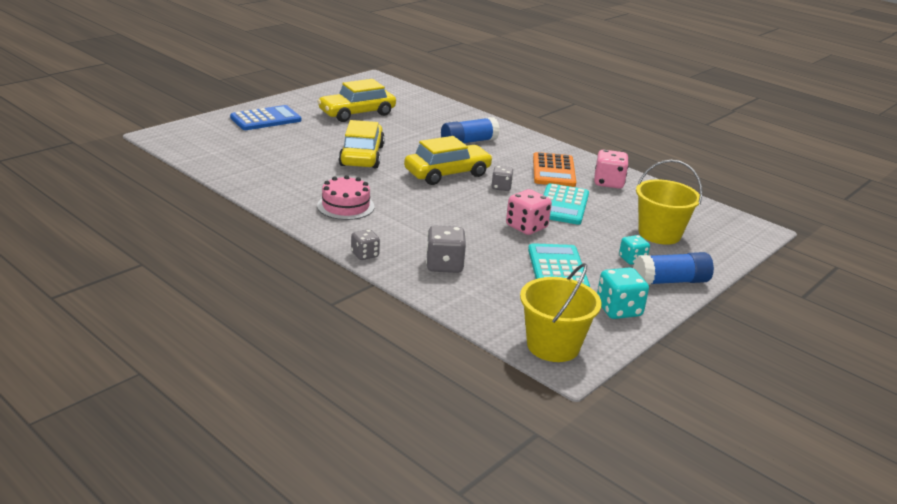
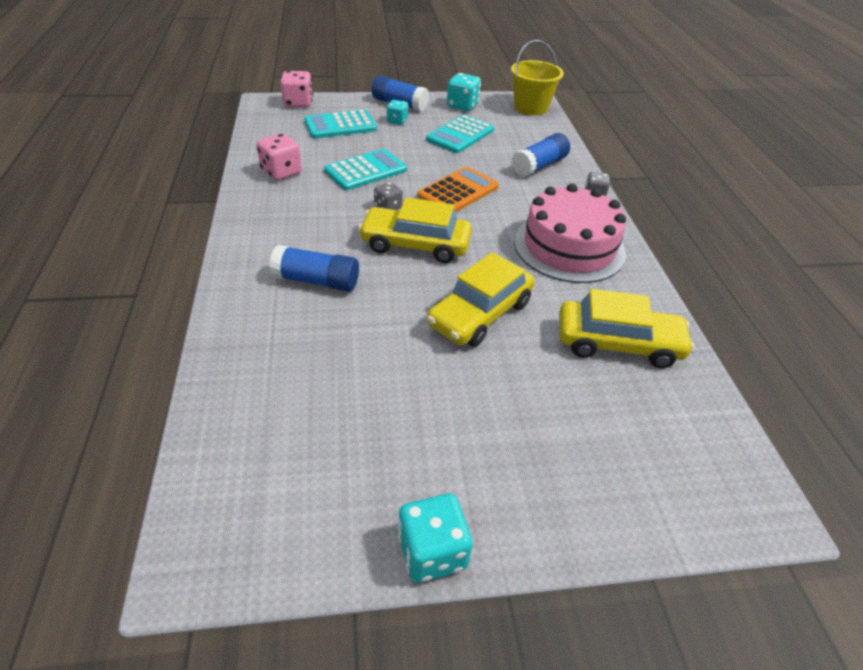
camera: 140 degrees left, 15 degrees up
(266, 119) = (553, 481): blue calculator -> none
(298, 97) = (432, 552): none -> turquoise dice
(345, 206) = (569, 247): pink cake -> pink cake, size x1.74
(357, 113) = (382, 424): yellow car -> yellow car (618, 343)
(444, 265) = (539, 166): grey dice -> blue glue stick
(526, 227) = (431, 166): pink dice -> pink dice (298, 103)
(553, 171) = (303, 203): orange calculator -> orange calculator (458, 191)
(659, 234) = (340, 125): yellow bucket -> turquoise calculator

